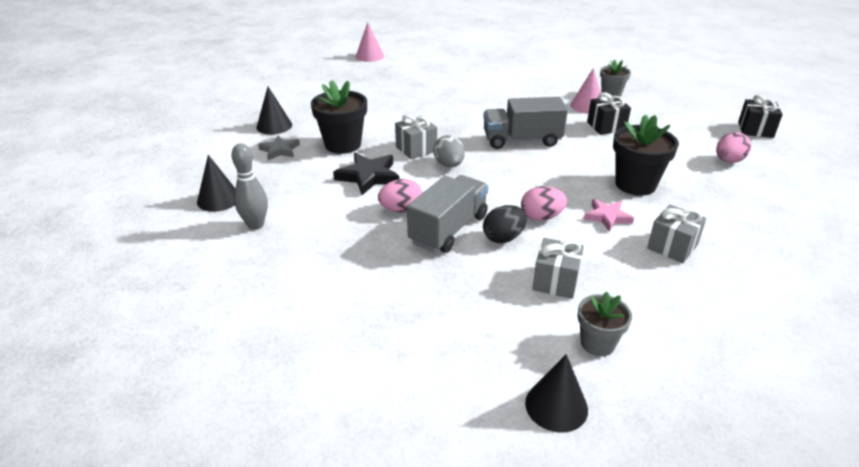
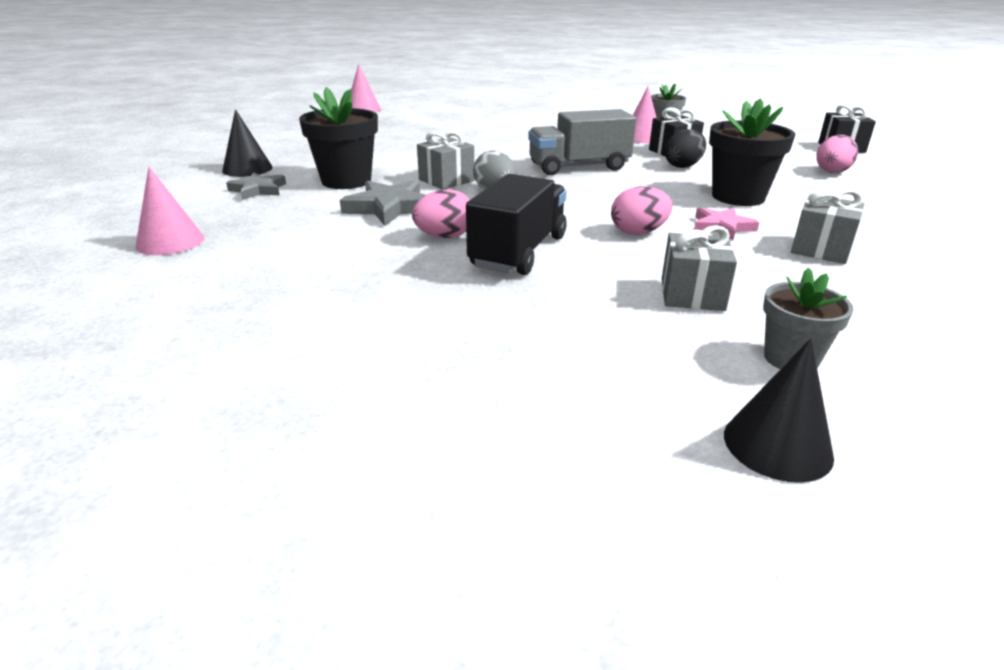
camera: 10 degrees left, 5 degrees down
(218, 199) = (170, 242): black cone -> pink cone
(255, 225) = (231, 265): grey bowling pin -> none
(368, 176) = (389, 207): black star -> grey star
(448, 229) = (519, 251): grey truck -> black truck
(503, 238) = (598, 255): black egg -> black egg (683, 166)

